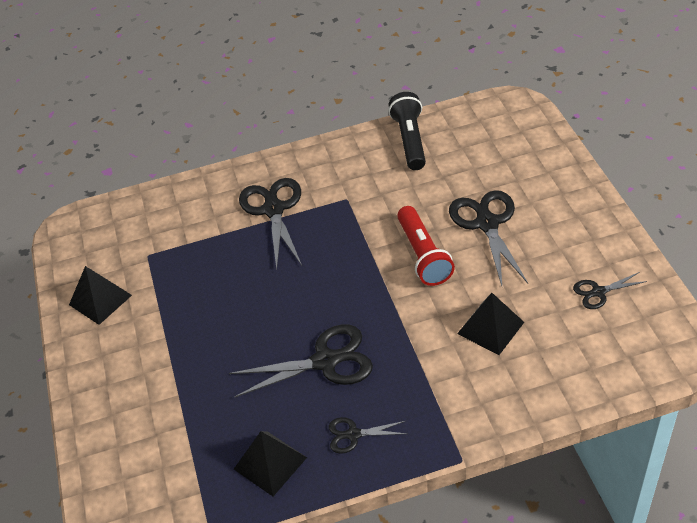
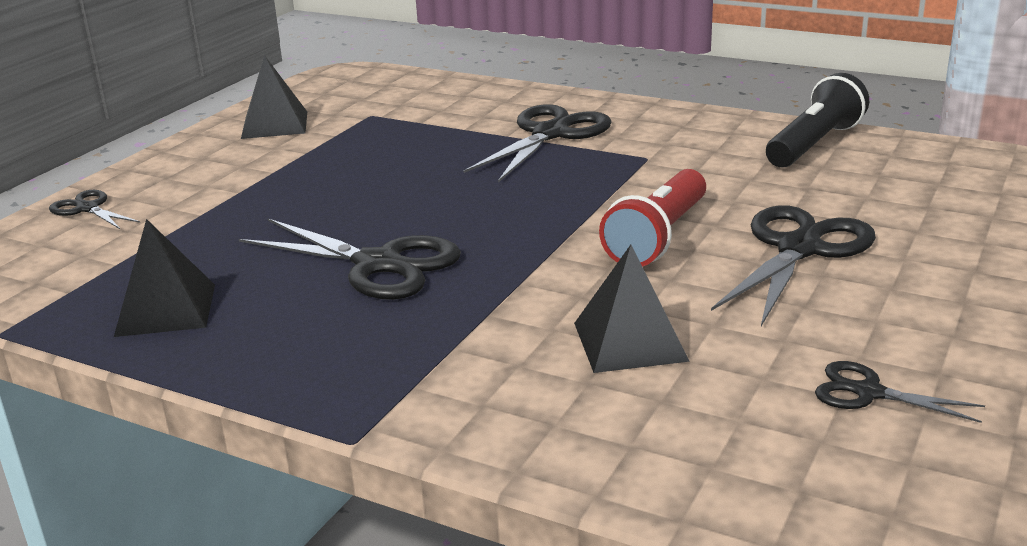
camera: 40 degrees right, 20 degrees down
(353, 434) = (285, 338): black scissors -> black scissors (87, 208)

